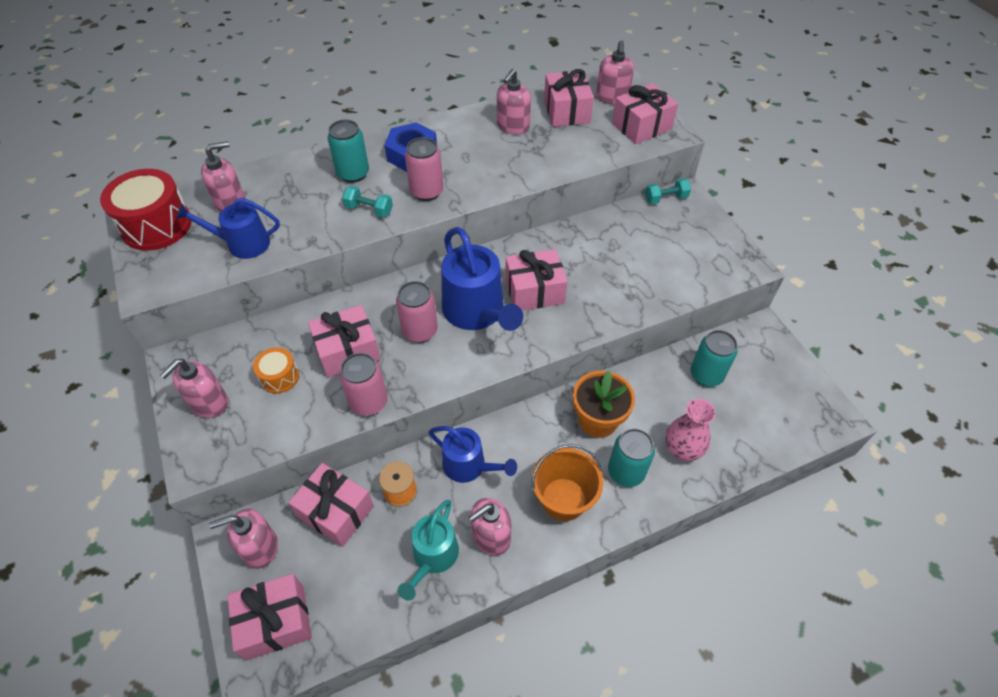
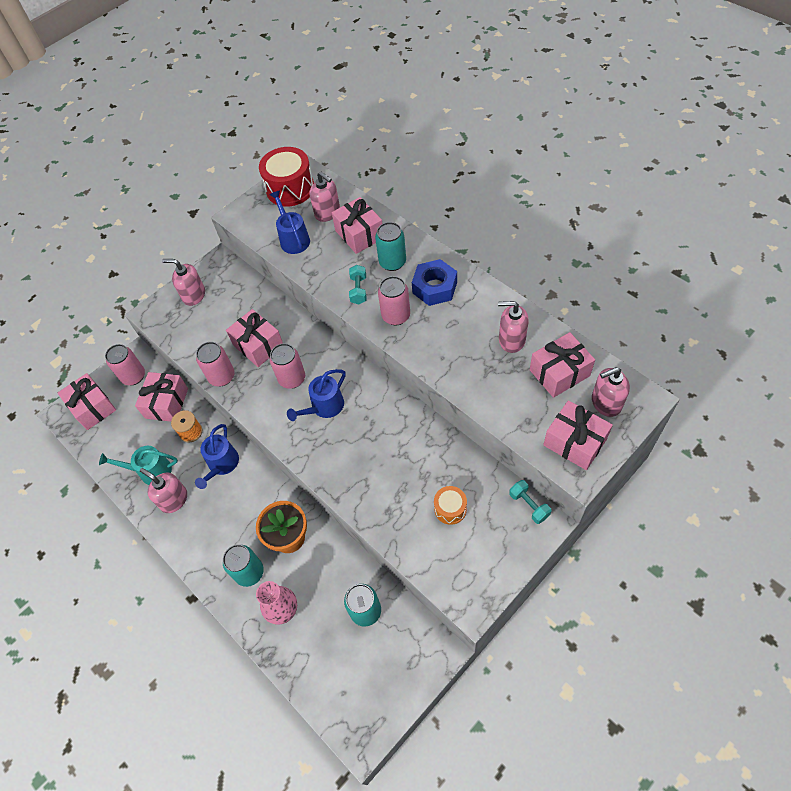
camera: 75 degrees right, 5 degrees up
(260, 548) = (133, 376): pink soap dispenser -> pink can
(279, 377) = (224, 319): orange drum -> orange drum (450, 509)
(477, 312) = (324, 407): blue watering can -> blue watering can, size x0.64
(534, 291) = (362, 438): pink gift -> pink gift (359, 234)
(563, 499) = (214, 536): orange bucket -> none

